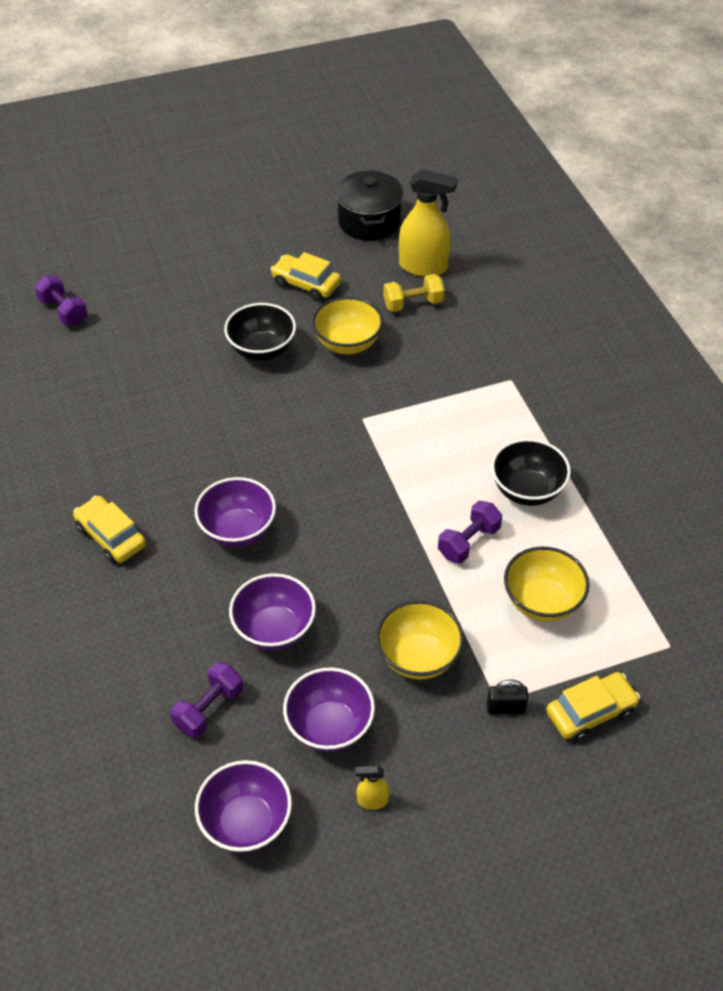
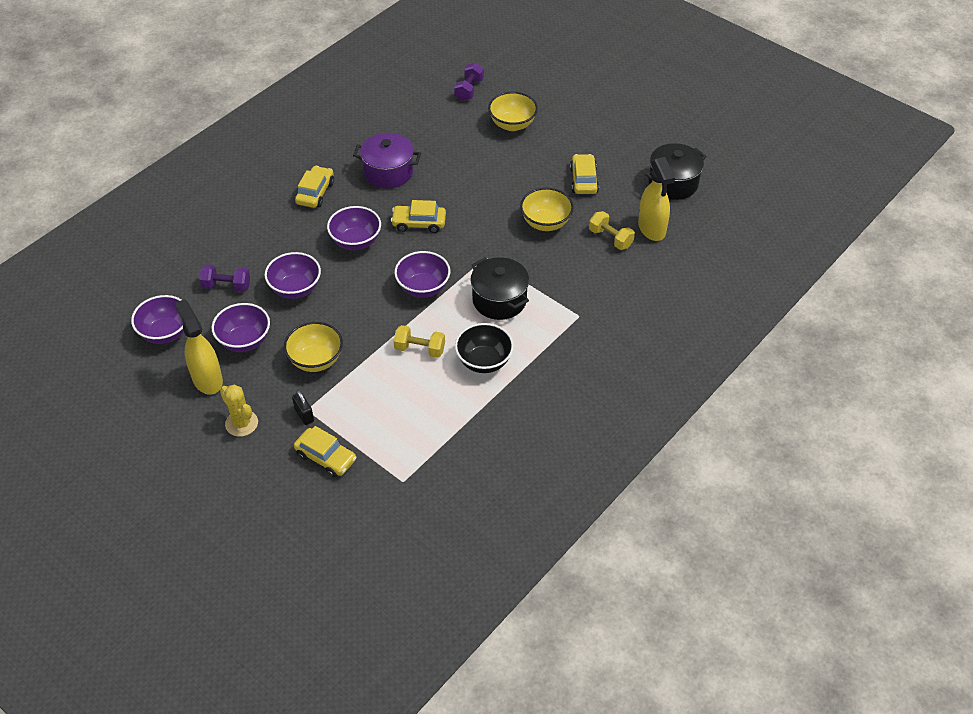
camera: 60 degrees right, 0 degrees up
(139, 446) = (388, 172): none -> purple pot
(256, 455) = (419, 223): none -> yellow car
(262, 350) = (507, 187): black bowl -> none
(369, 496) = (423, 288): none -> purple bowl
(372, 801) = (207, 379): yellow spray bottle -> yellow spray bottle, size x2.23
(440, 435) = (499, 300): none -> black pot
(468, 542) = (420, 349): purple dumbbell -> yellow dumbbell
(478, 788) = (241, 423): none -> yellow cactus
(542, 602) = (396, 403): yellow bowl -> yellow bowl (512, 124)

